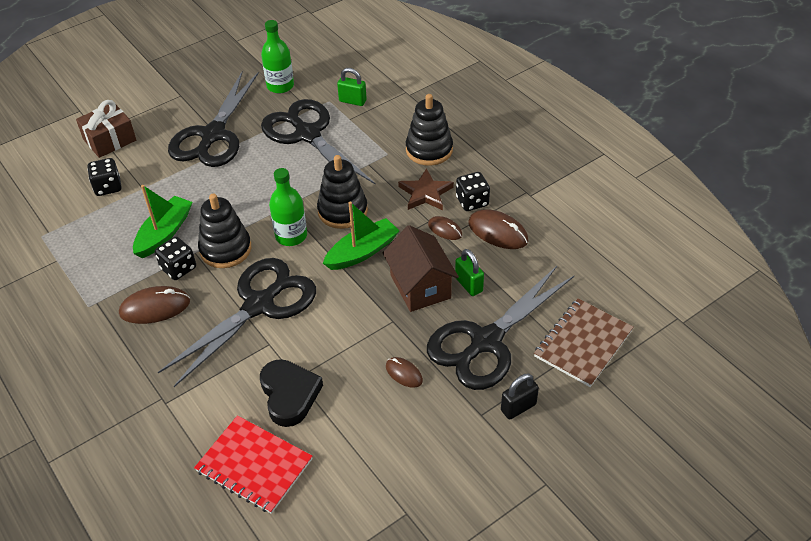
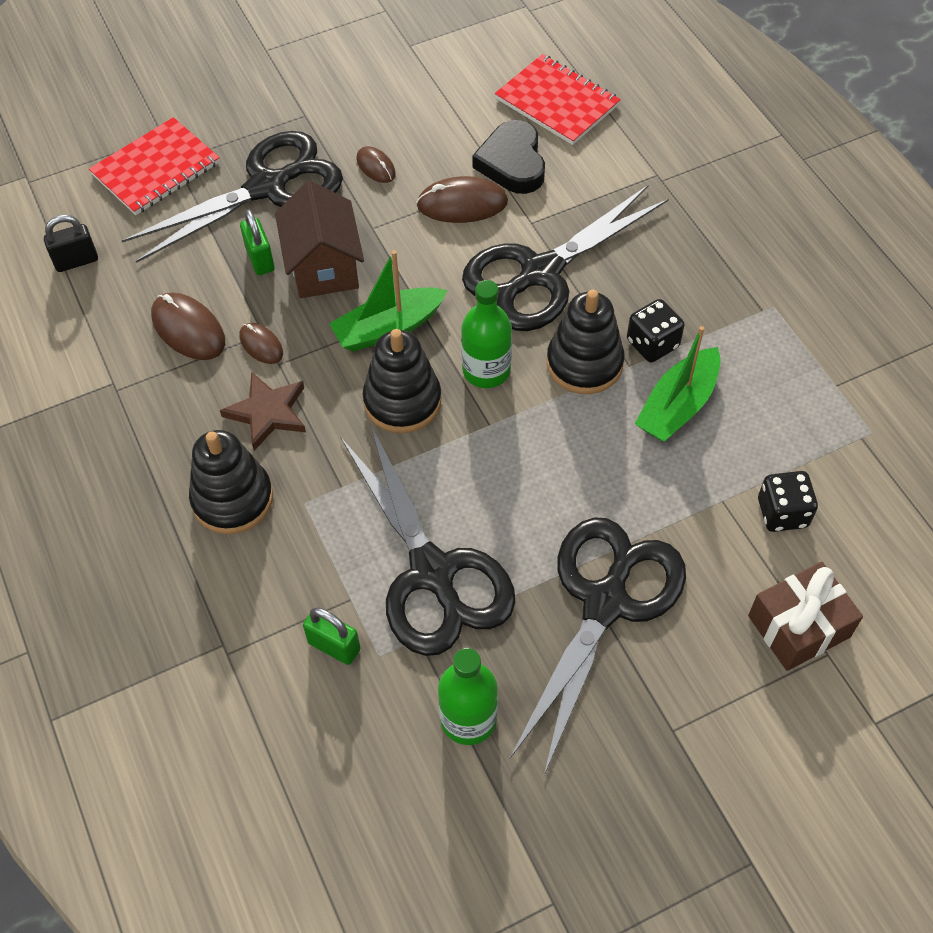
camera: 170 degrees left, 10 degrees up
(155, 307) = (681, 291): brown mouse -> brown mouse (462, 204)
(472, 201) = (203, 386): black dice -> none
(518, 407) = (262, 116): black padlock -> black padlock (76, 261)
(583, 343) = (156, 169): brown notebook -> red notebook

